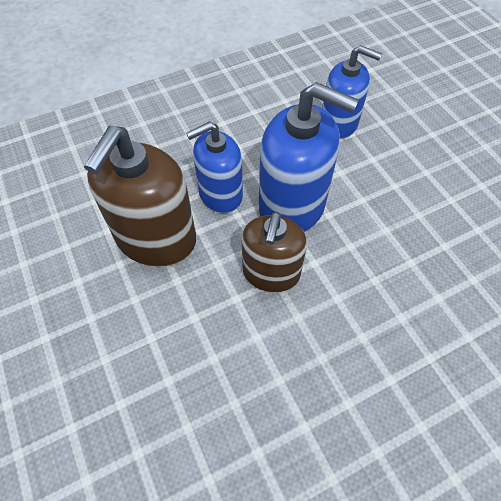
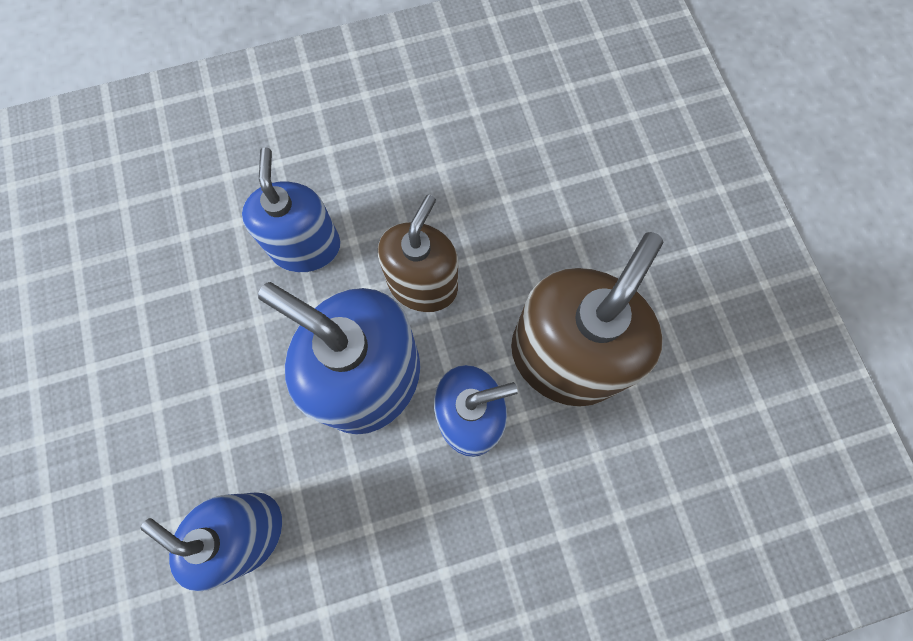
camera: 170 degrees left, 15 degrees up
(373, 286) = (306, 247): none -> blue soap dispenser

